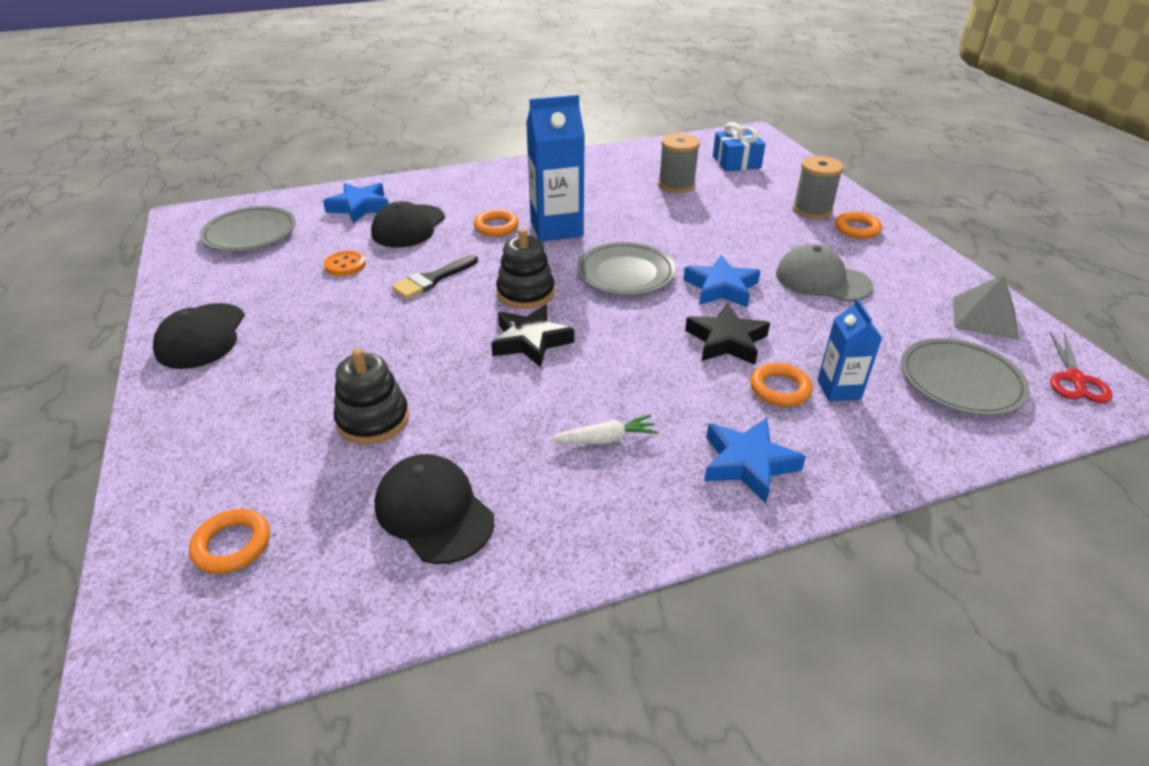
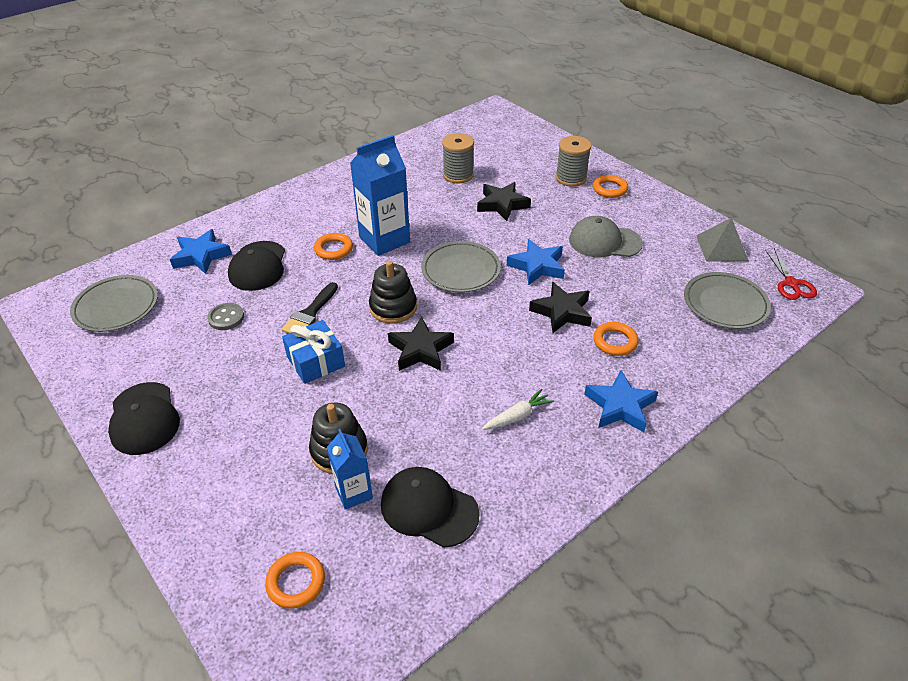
camera: 20 degrees left, 5 degrees up
(345, 265) = (226, 318): orange button -> grey button
(712, 221) = (502, 204): none -> black star
(736, 162) = (494, 142): blue gift -> blue gift (315, 361)
(838, 389) = (653, 331): blue carton -> blue carton (354, 493)

